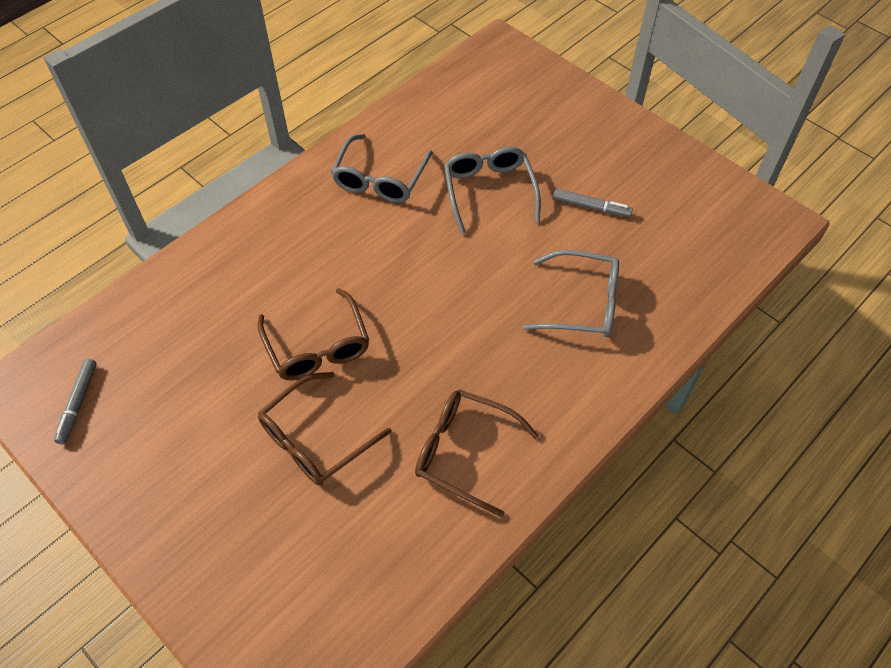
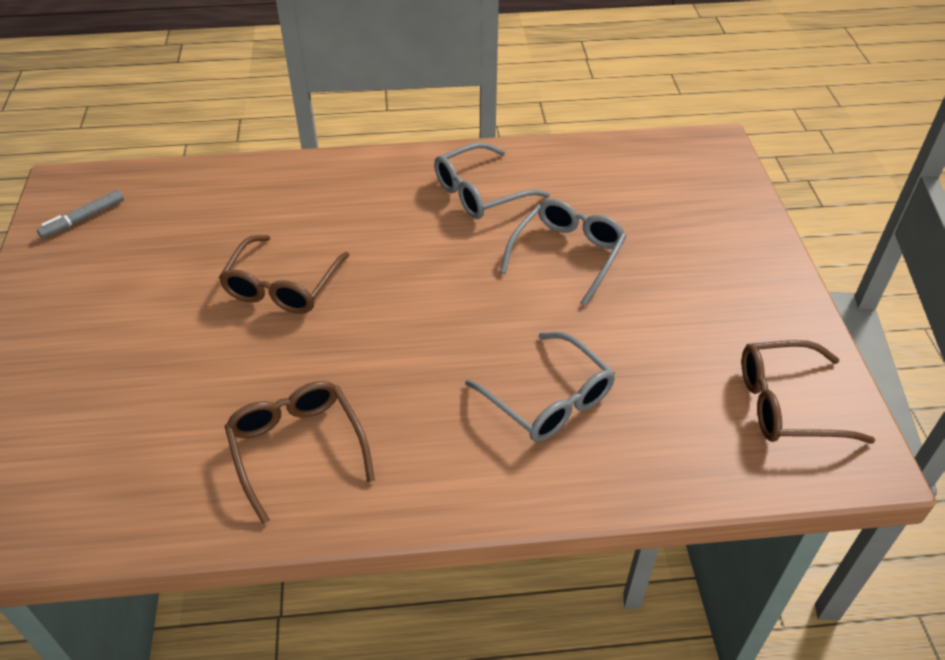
camera: 40 degrees right, 10 degrees down
(316, 438) = (200, 353): brown glasses -> brown glasses (788, 404)
(591, 207) = (654, 323): grey marker -> none

